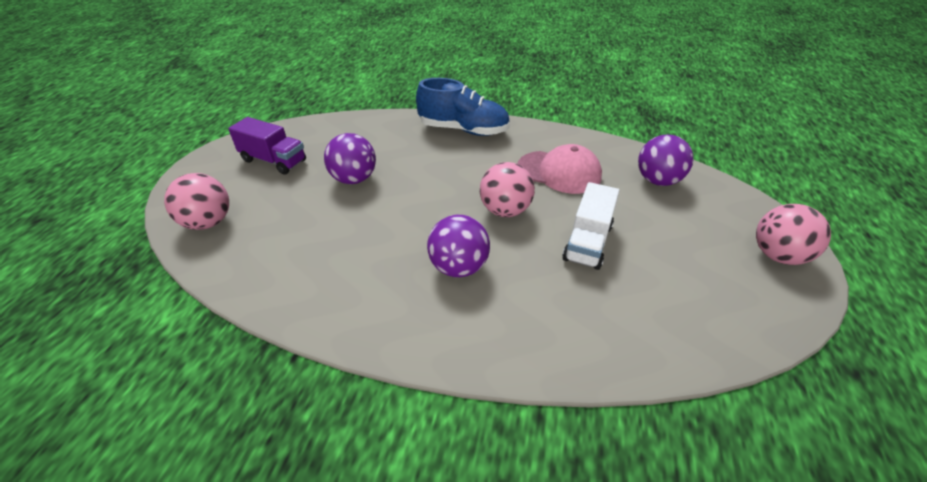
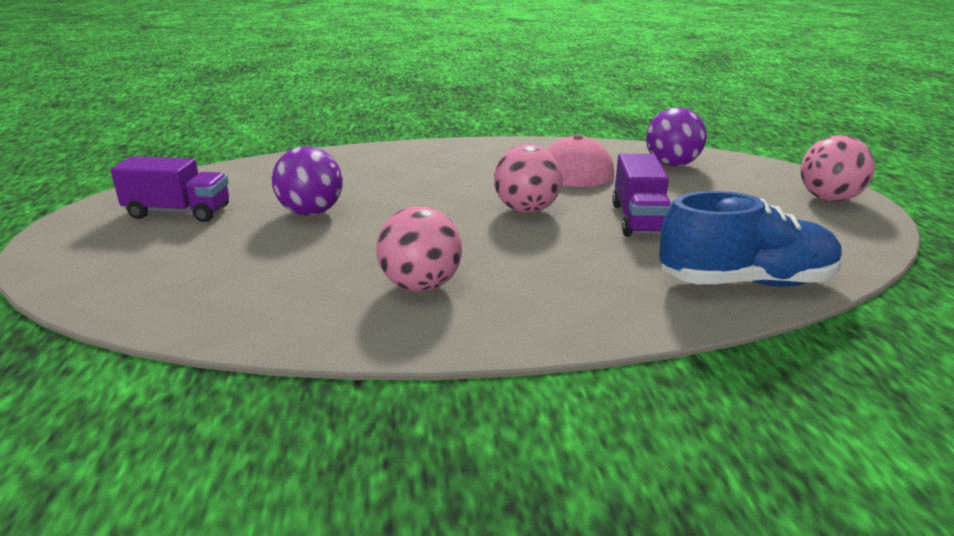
camera: 20 degrees left, 15 degrees down
(208, 222) = (123, 282): pink ball -> pink ball (421, 286)
(458, 267) = (510, 263): purple ball -> none
(464, 130) = (421, 154): blue shoe -> blue shoe (746, 282)
(587, 242) = (639, 220): white truck -> purple truck

